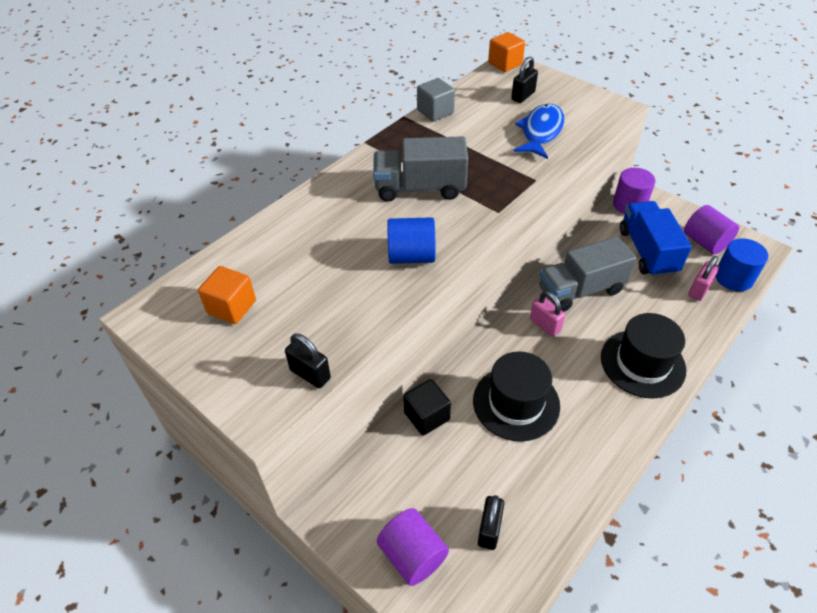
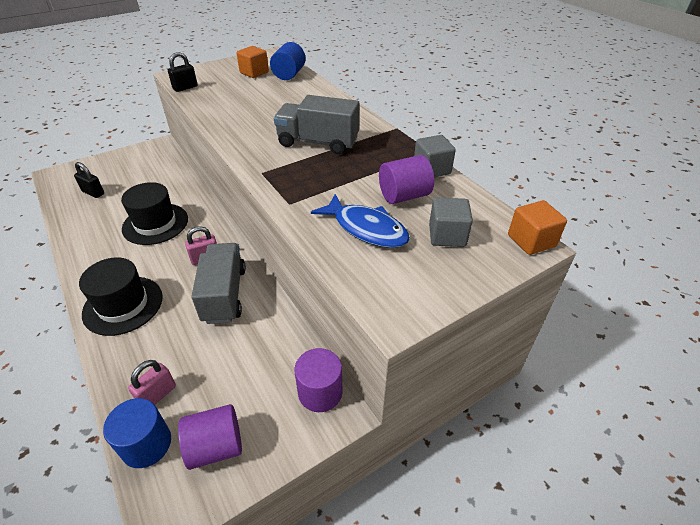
camera: 105 degrees right, 5 degrees down
(411, 256) = (245, 127): blue cylinder -> blue cylinder (289, 75)
(413, 555) = (109, 166): purple cylinder -> purple cylinder (404, 196)
(420, 188) = (318, 142): grey truck -> grey truck turned 90 degrees counterclockwise
(426, 416) = (181, 185): black cube -> none
(523, 96) = (447, 235): black padlock -> grey cube
(647, 251) = (237, 373): blue truck -> none
(699, 290) = (157, 395): pink padlock -> pink padlock turned 75 degrees clockwise

